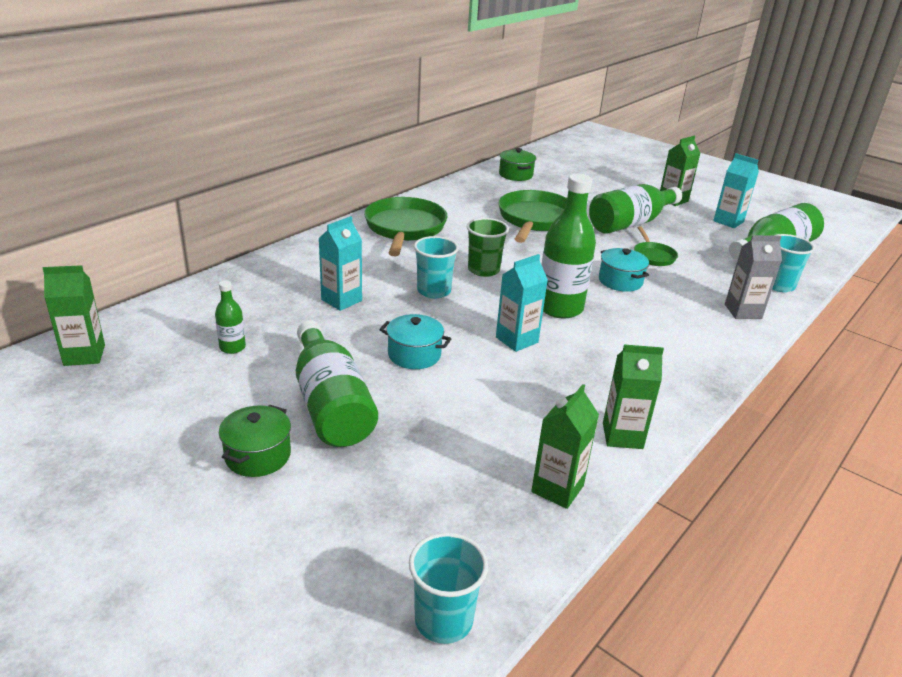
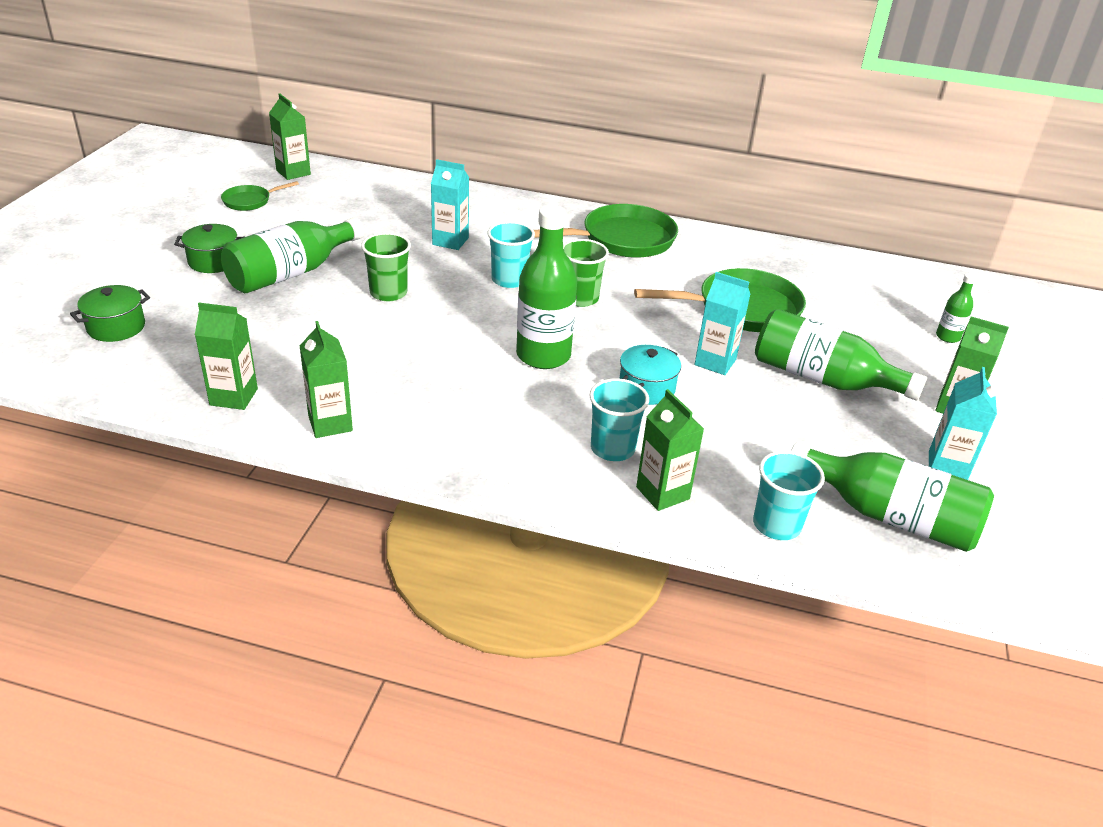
camera: 65 degrees right, 5 degrees up
(232, 347) = (340, 217): green bottle -> green bottle (947, 337)
(414, 355) = (388, 293): turquoise pot -> green cup
(443, 620) = (71, 369): turquoise cup -> turquoise cup (612, 448)
(515, 175) = (856, 276): green pot -> green pot (116, 327)
(516, 340) = (456, 340): turquoise carton -> turquoise carton (715, 362)
(653, 256) = (744, 406): green pan -> green pan (250, 201)
(743, 311) = (662, 493): grey carton -> green carton

